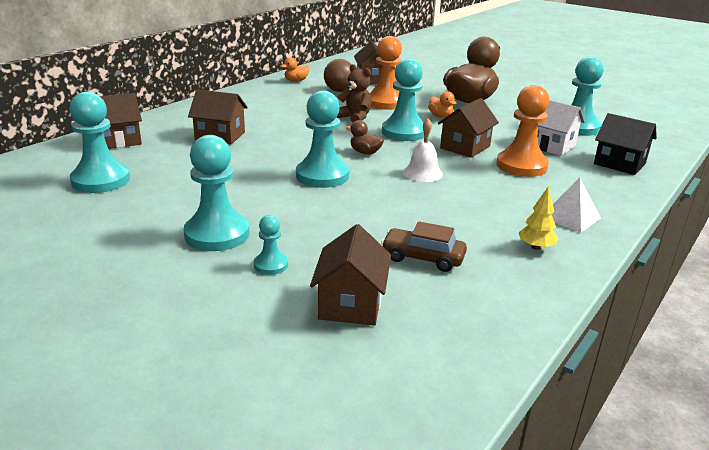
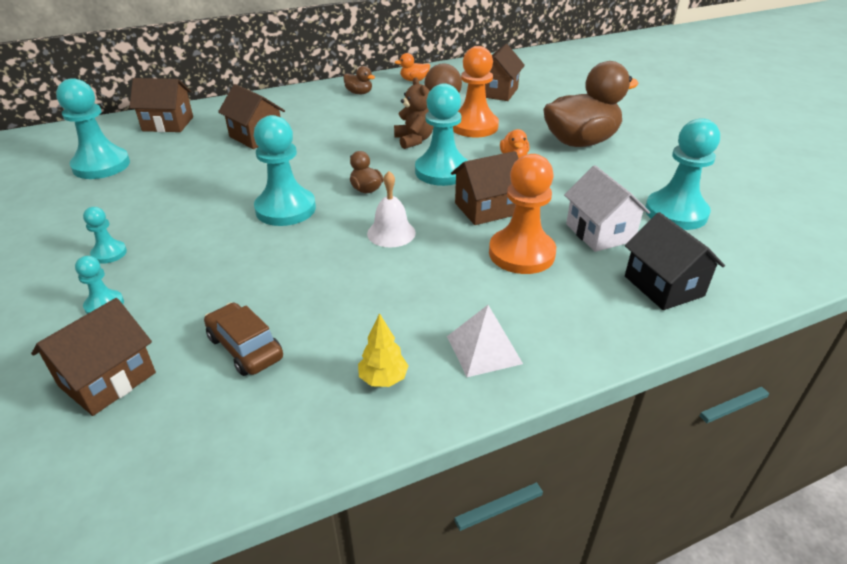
camera: 30 degrees right, 10 degrees up
(217, 234) = (109, 253): turquoise pawn -> turquoise pawn, size x0.50
(263, 95) = (359, 93): none -> brown duck

